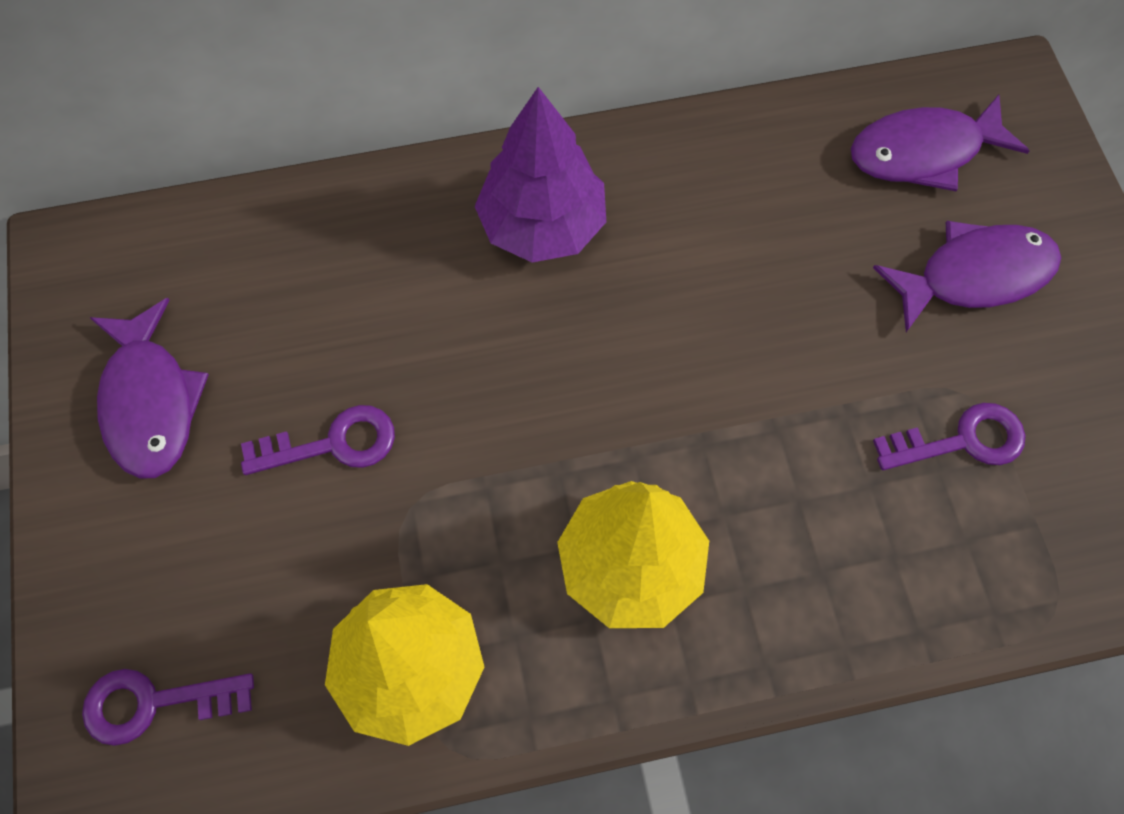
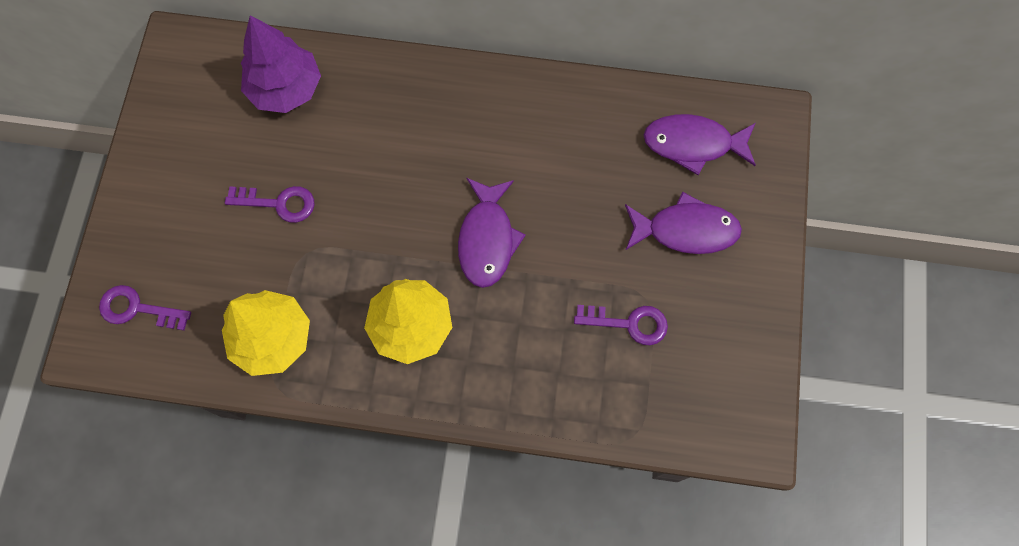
camera: 20 degrees right, 5 degrees up
(150, 402) = (191, 146): purple fish -> purple fish (487, 239)
(542, 225) = (445, 115): purple tree -> purple tree (286, 89)

